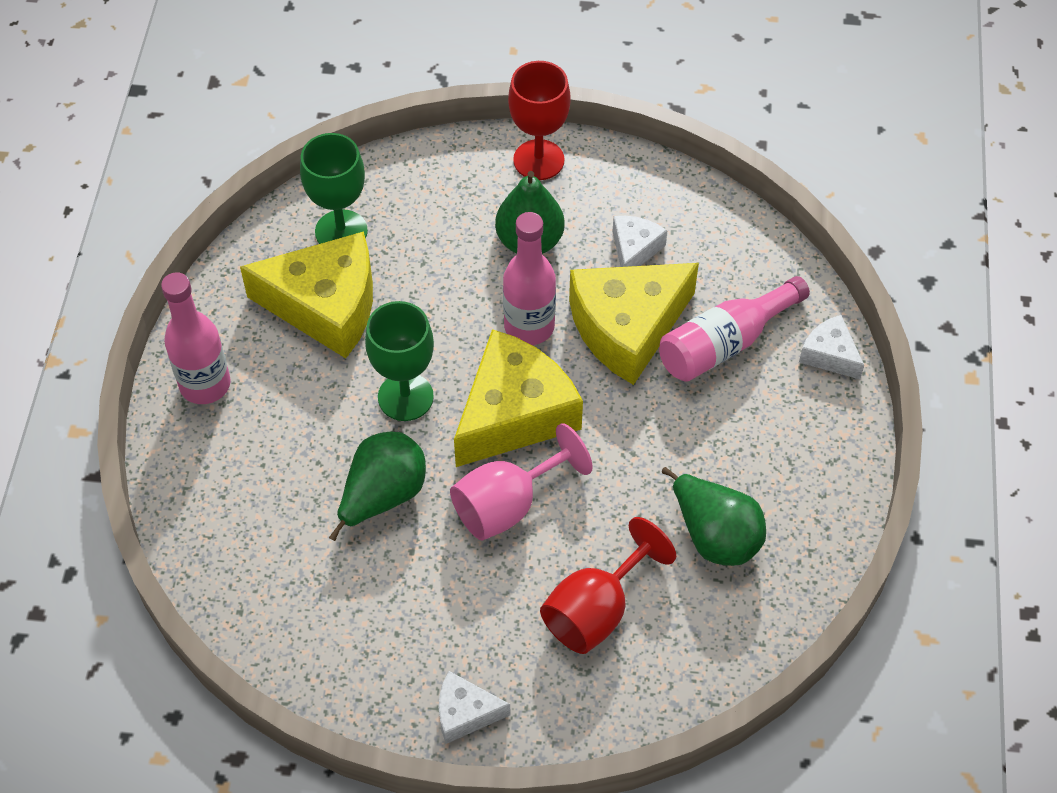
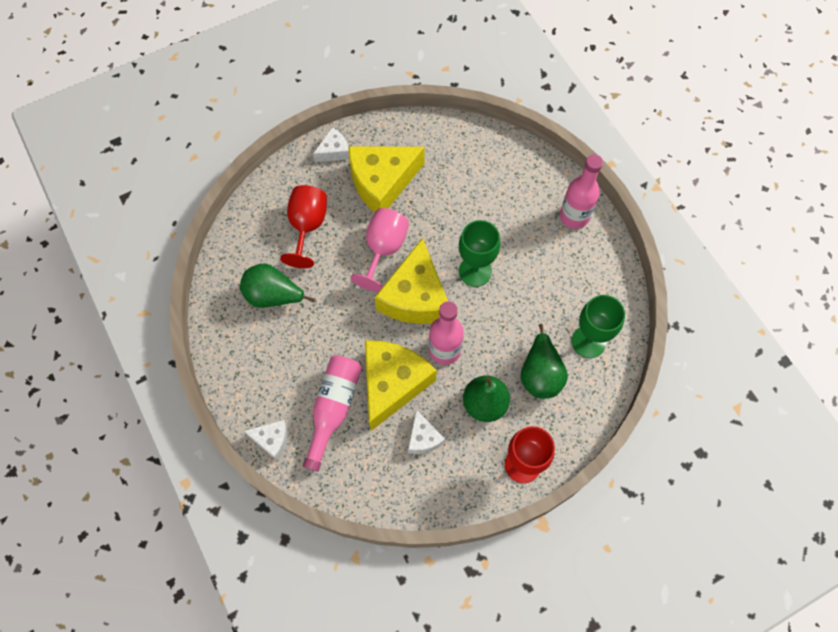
camera: 145 degrees right, 10 degrees up
(326, 306) = (556, 294): yellow cheese -> yellow cheese (382, 182)
(383, 496) = (444, 217): green pear -> green pear (540, 374)

